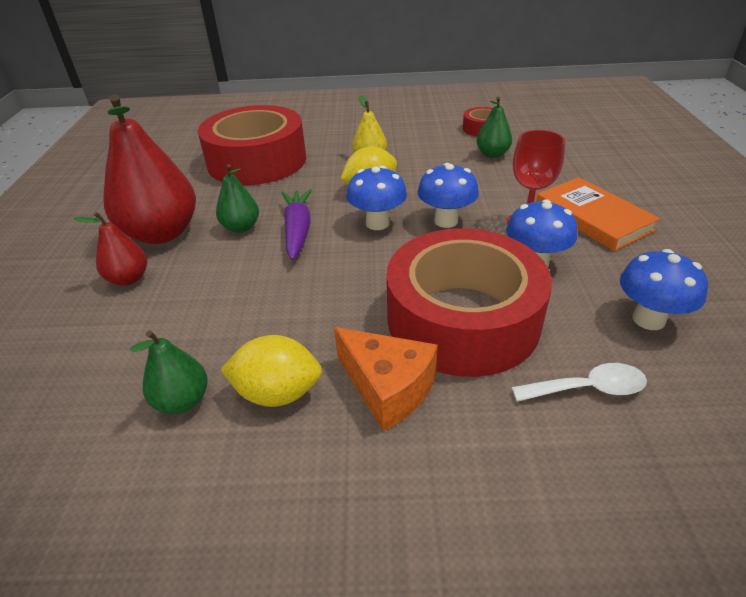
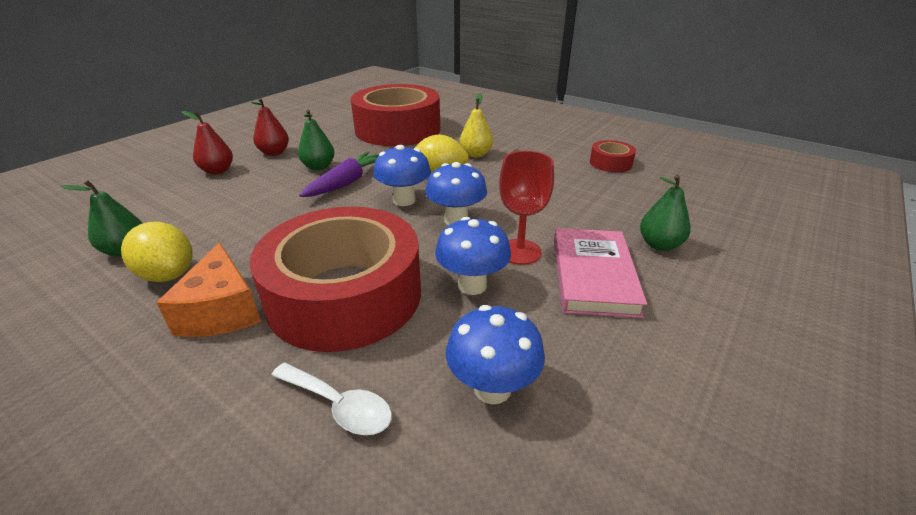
camera: 35 degrees right, 5 degrees down
(162, 233) = (274, 152): red pear -> red pear, size x0.50
(492, 154) = (585, 186): green pear -> green pear (659, 245)
(592, 217) = (593, 275): orange book -> pink book

